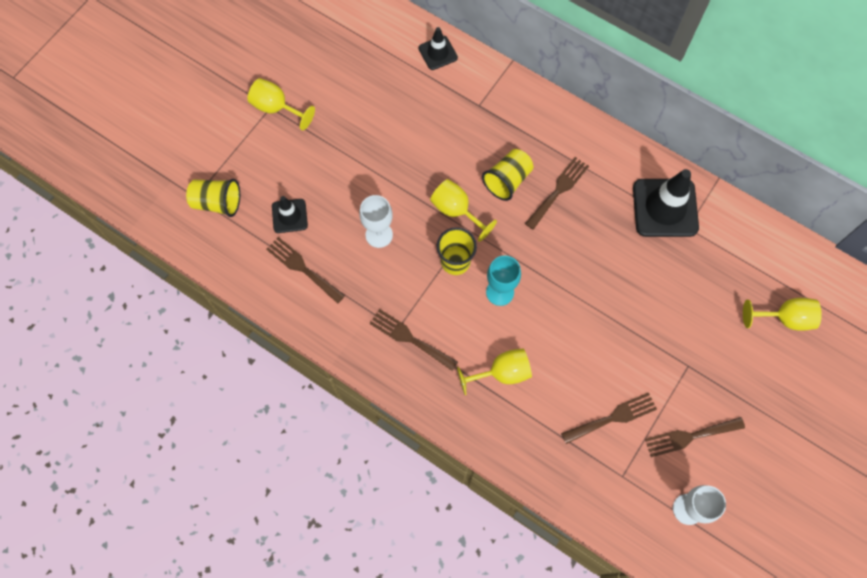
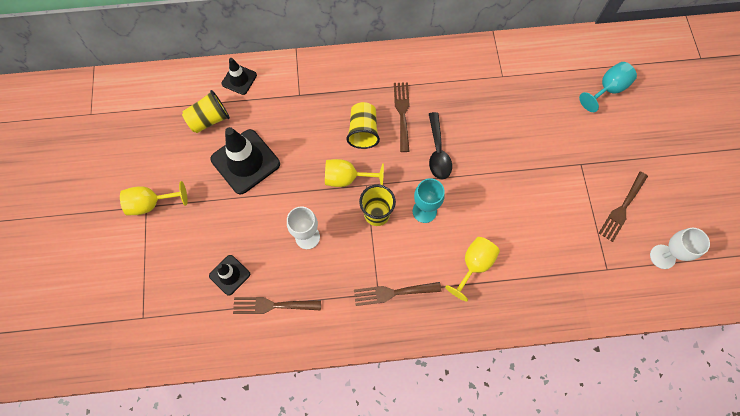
camera: 40 degrees left, 0 degrees up
(217, 203) = (164, 308): yellow cup -> yellow cup (209, 119)
(559, 250) = (438, 152): none -> black spoon
(613, 417) = (567, 236): brown fork -> none
(665, 208) = (478, 74): black traffic cone -> black traffic cone (245, 161)
(784, 318) = (607, 89): yellow goblet -> turquoise goblet

